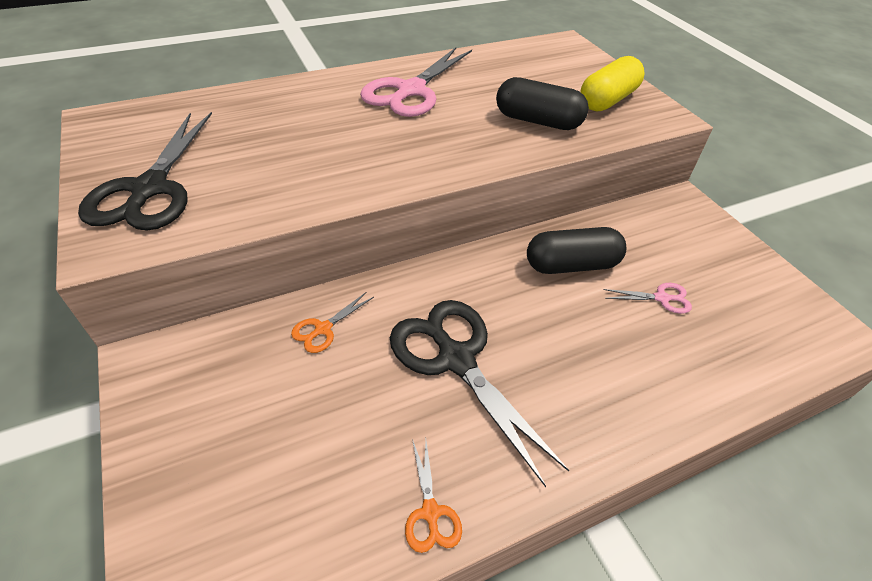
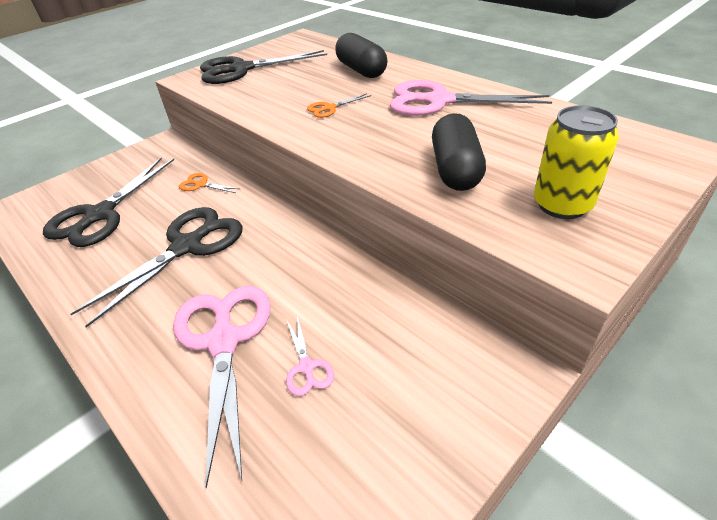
camera: 75 degrees right, 5 degrees down
(315, 459) = (100, 215): none -> black scissors
(430, 512) = (61, 268): orange scissors -> orange scissors (329, 108)
(571, 265) = (325, 287): black capsule -> black capsule (361, 70)
(607, 100) = (562, 205): yellow capsule -> yellow can
(620, 347) = (224, 341): none -> pink scissors

